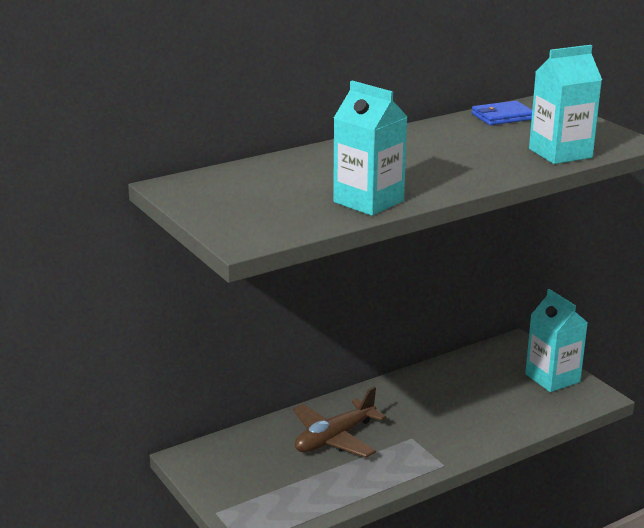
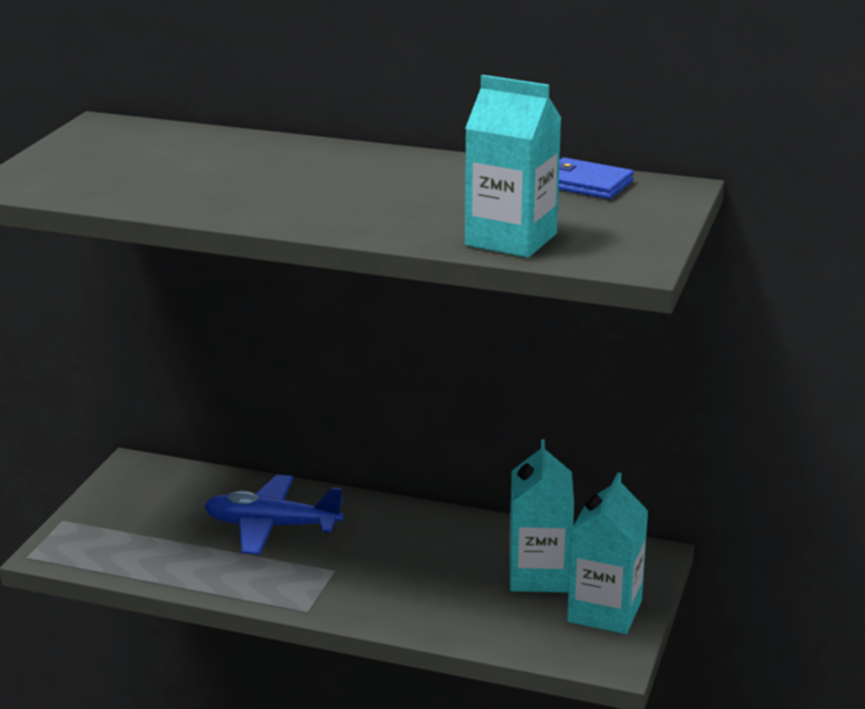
camera: 50 degrees right, 0 degrees up
(335, 438) = (272, 526): brown plane -> blue plane
(368, 201) = (190, 200): turquoise carton -> turquoise carton (539, 575)

